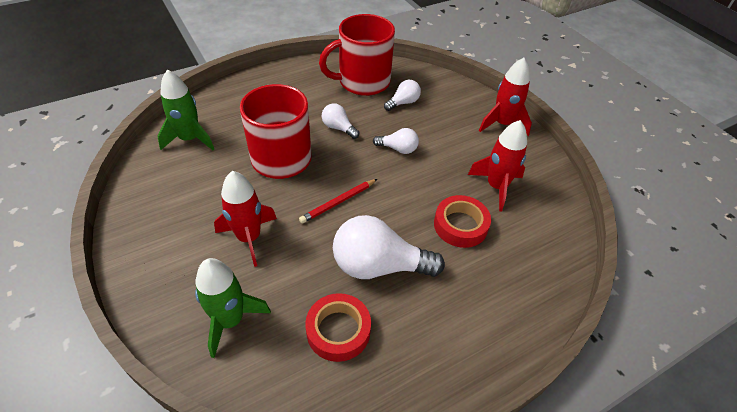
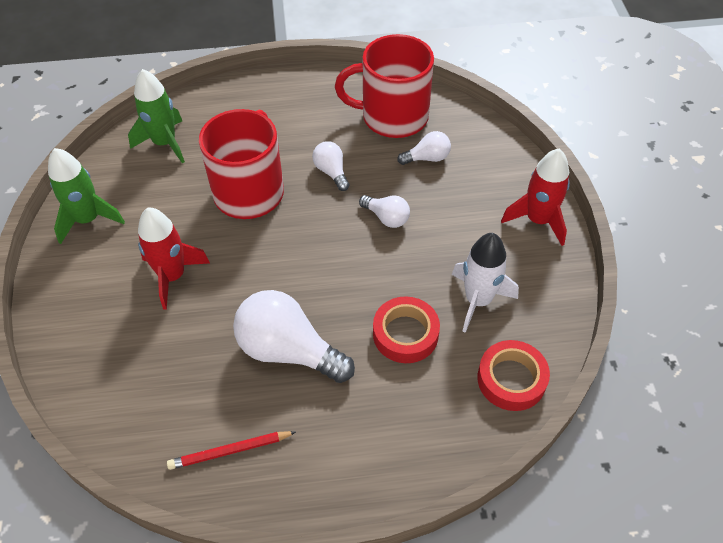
camera: 25 degrees right, 5 degrees up
(230, 320) = (115, 357): green rocket -> green rocket (88, 219)
(338, 202) = (283, 264): red pencil -> red pencil (230, 451)
(338, 330) = (211, 404): red tape -> red tape (511, 379)
(496, 187) = (478, 300): red rocket -> white rocket

